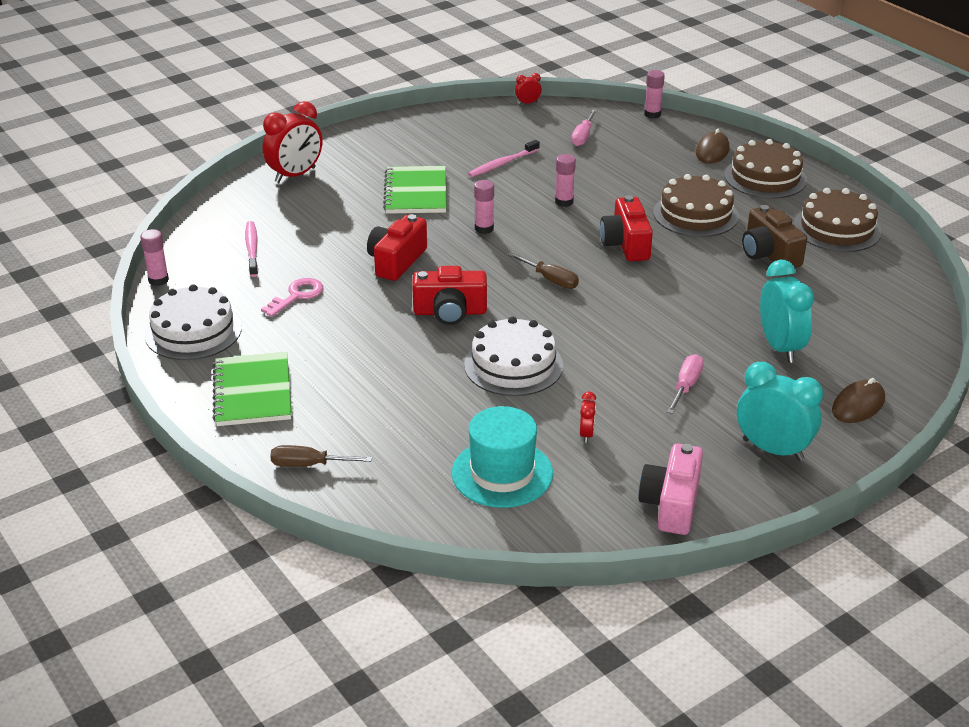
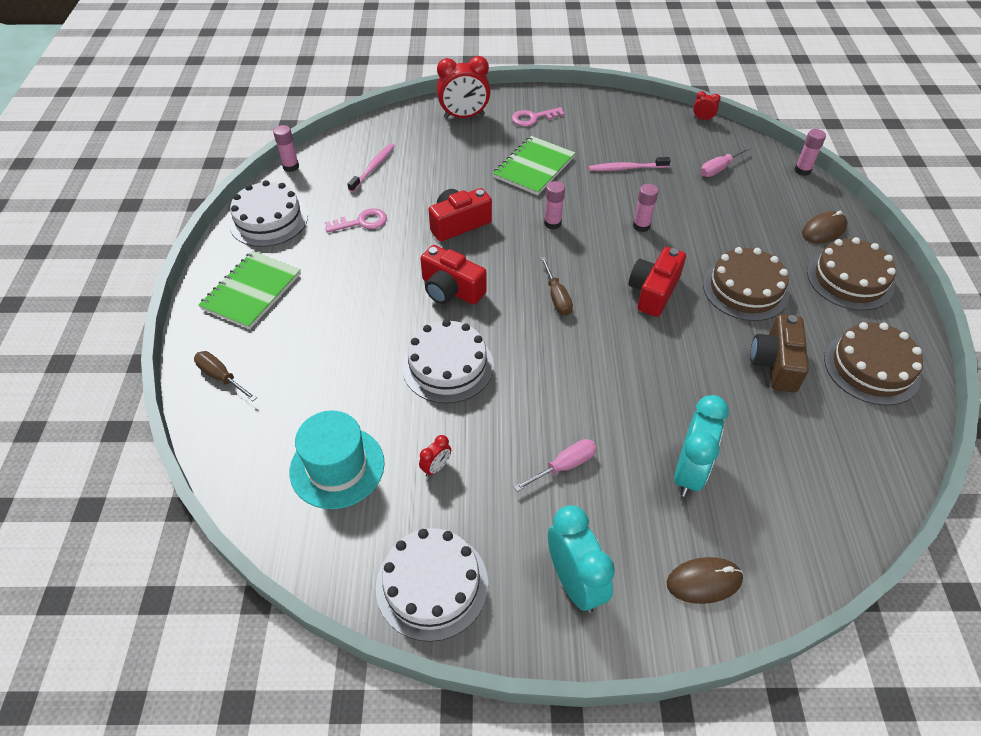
camera: 35 degrees right, 15 degrees up
(367, 154) = (533, 118): none -> pink key
(671, 504) = (432, 584): pink camera -> white cake

